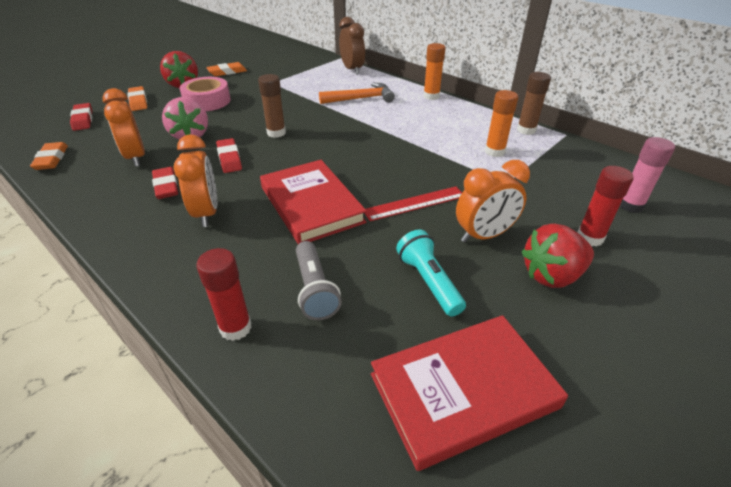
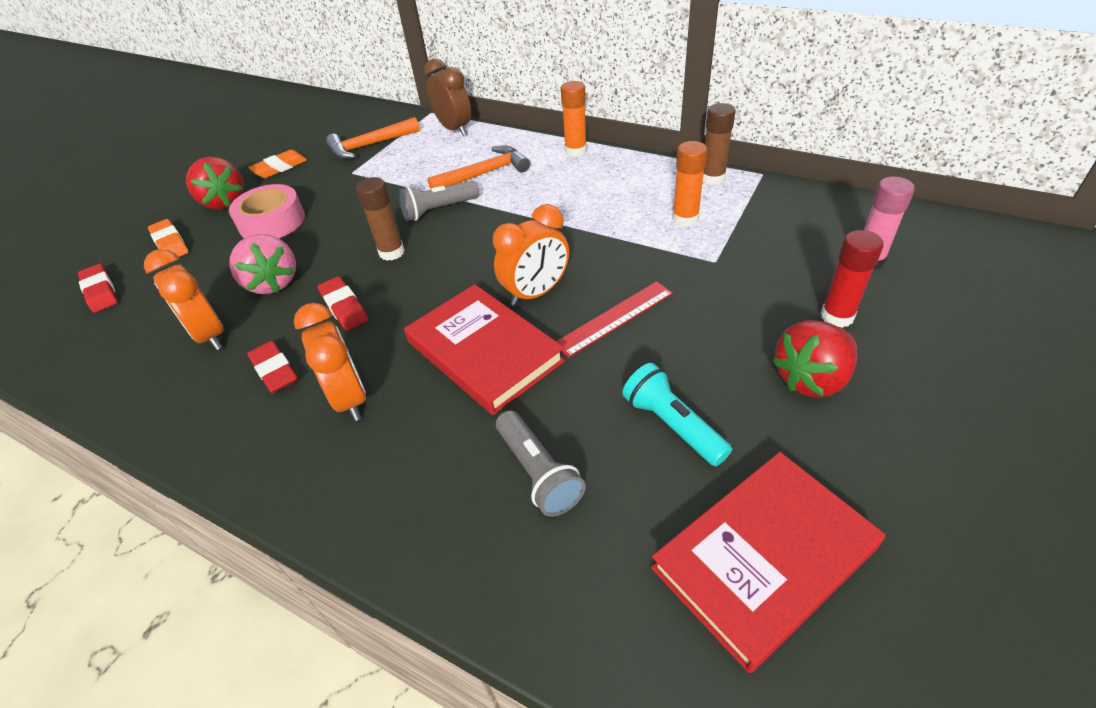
camera: 10 degrees left, 5 degrees up
(51, 159) = (85, 367): orange eraser -> none
(235, 328) = (460, 553): red glue stick -> none
(291, 69) = (370, 145): none -> orange hammer
(319, 114) = (438, 210): none -> grey flashlight
(484, 235) = (715, 344): orange clock -> orange clock (536, 293)

